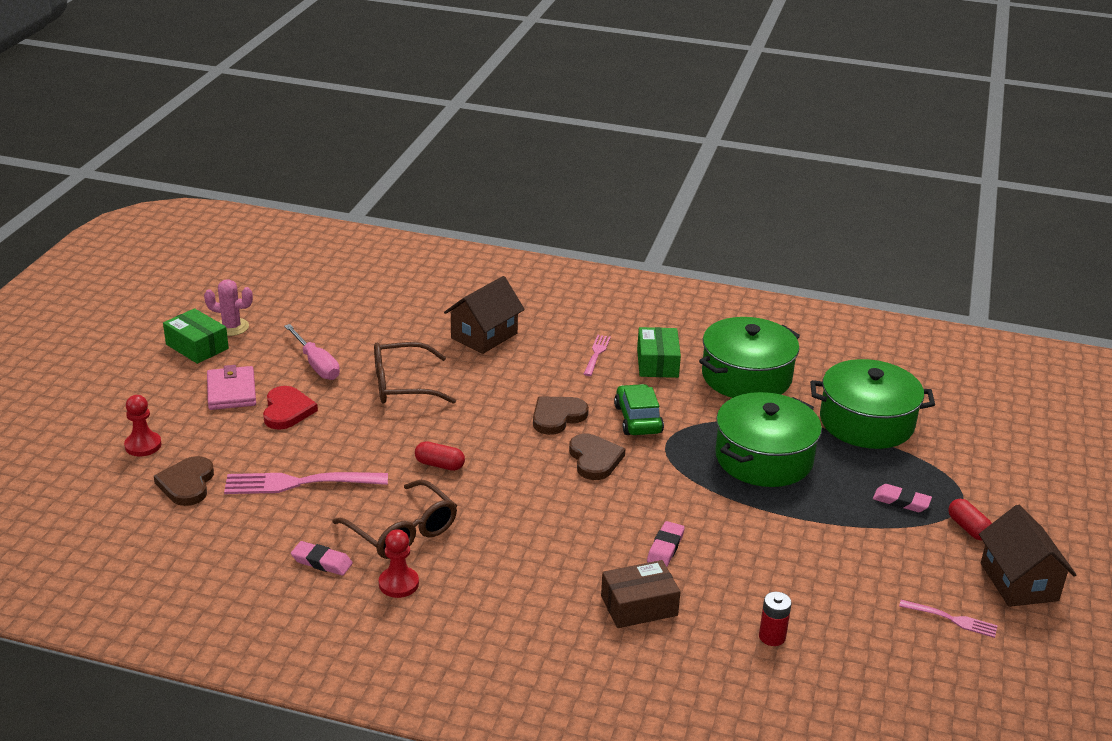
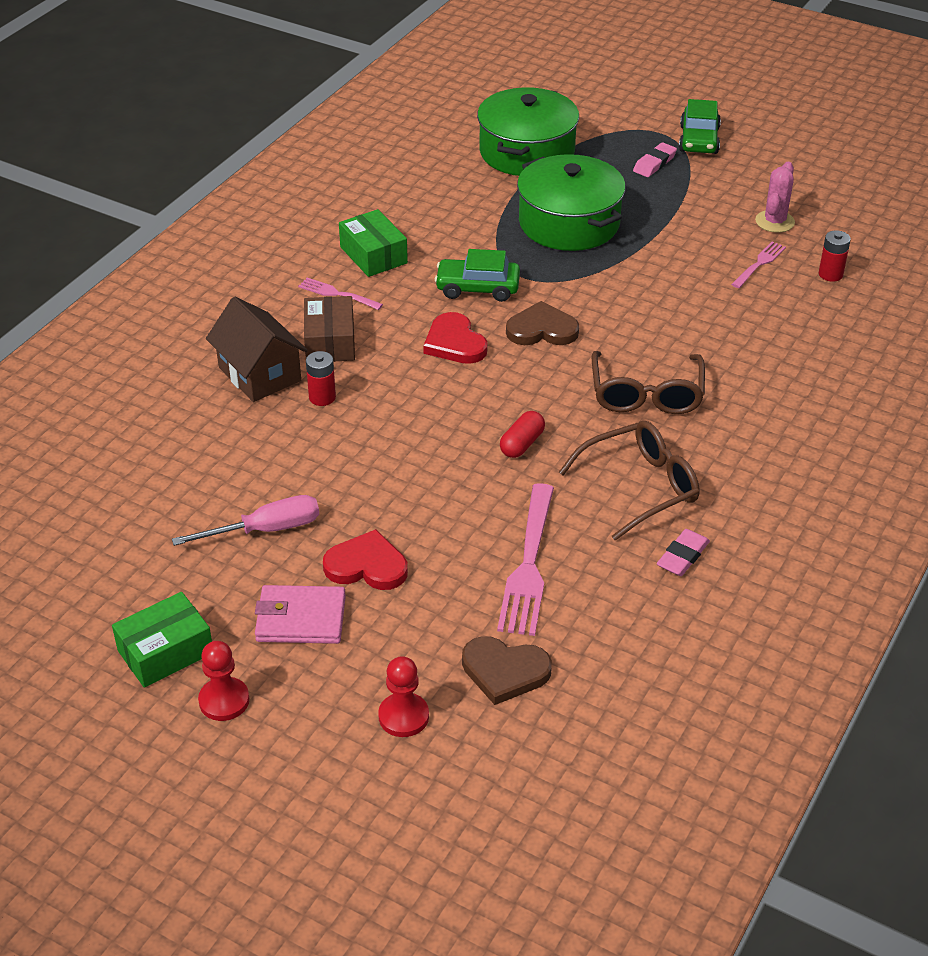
camera: 75 degrees left, 10 degrees up
(231, 327) = (127, 611): pink cactus -> pink cactus (774, 222)
(398, 584) = (728, 499): red pawn -> red pawn (224, 700)
(402, 385) = (345, 456): brown glasses -> brown glasses (646, 395)
(466, 366) = (322, 397): none -> red battery
(557, 417) = (454, 343): brown heart -> red heart
(639, 606) = (781, 342): brown box -> brown box (330, 342)
(657, 363) = (373, 255): green box -> green box turned 45 degrees clockwise
(665, 547) = (698, 310): pink eraser -> none
(746, 376) = (422, 203): green pot -> none
(951, 619) = (816, 179): pink fork -> pink fork (759, 264)
(968, 528) = (698, 140): red capsule -> green car
(1019, 582) = (773, 135): brown house -> none

